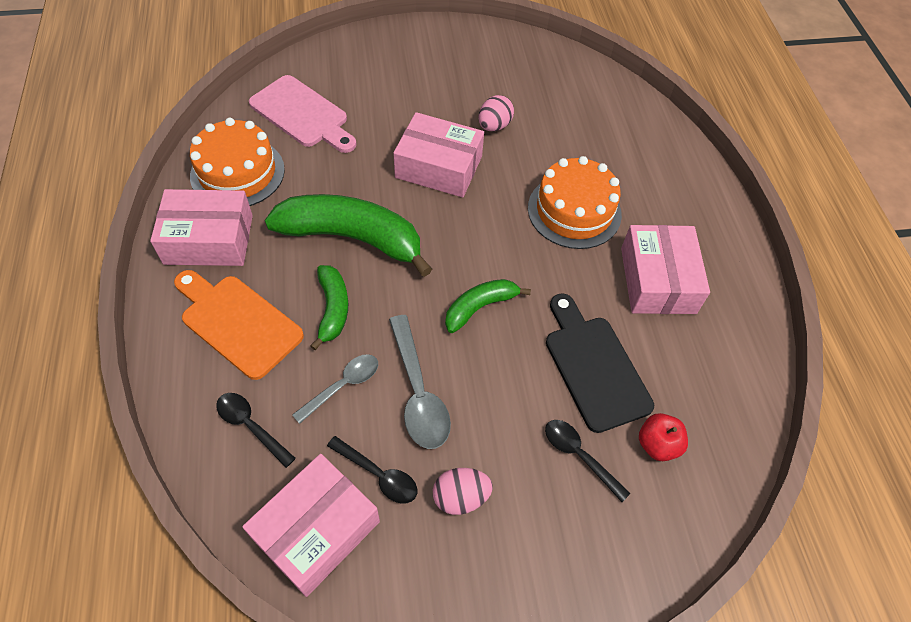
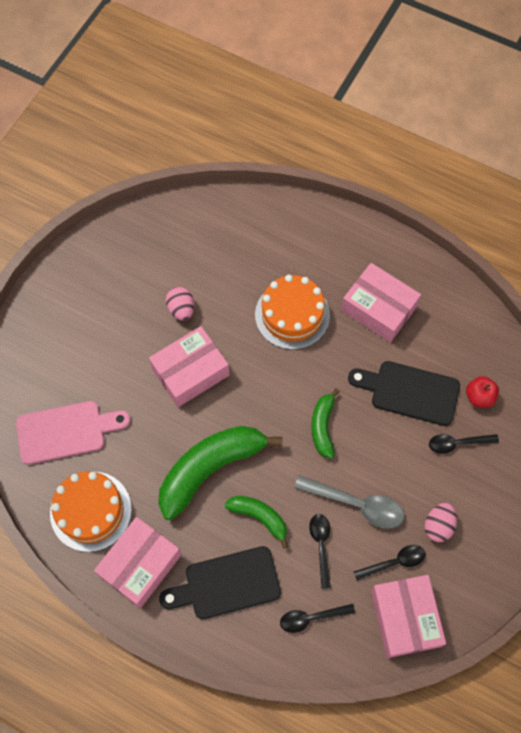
camera: 50 degrees left, 10 degrees up
(237, 323) = (227, 584): orange cutting board -> black cutting board
(342, 386) = (321, 546): grey spoon -> black spoon

